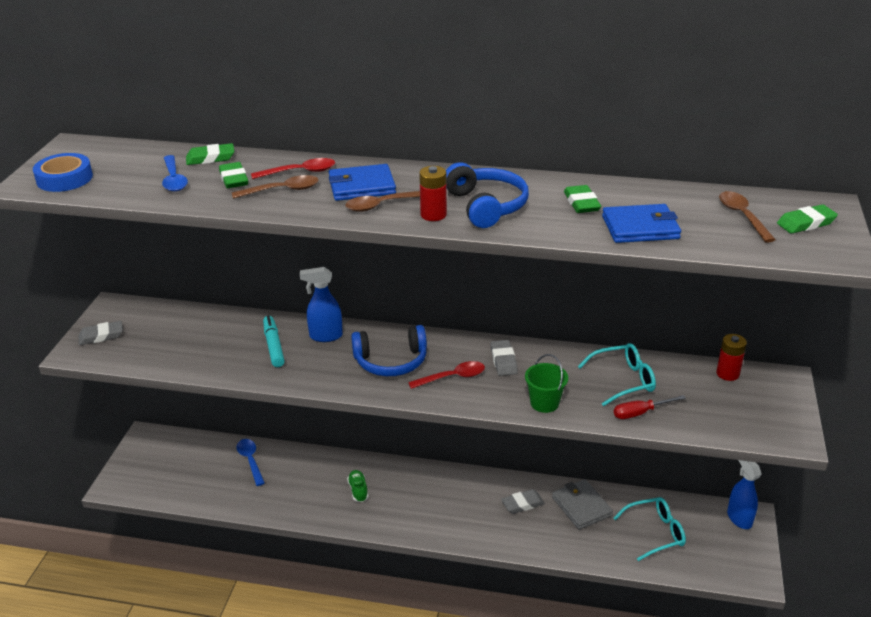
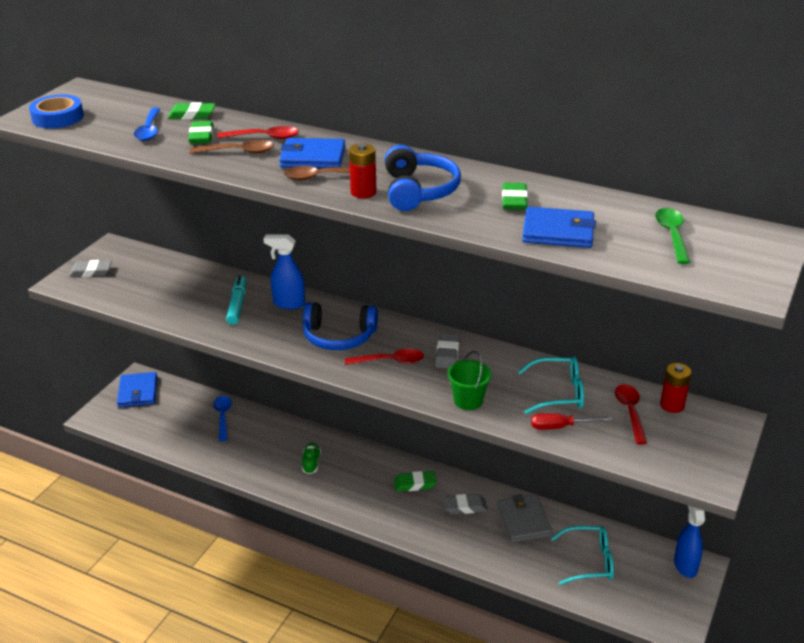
camera: 15 degrees right, 0 degrees up
(151, 451) = (138, 392): none -> blue wallet
(695, 387) = (630, 412): none -> red spoon
(742, 216) = (672, 235): brown spoon -> green spoon
(806, 223) = (736, 251): green eraser -> green eraser (415, 484)

